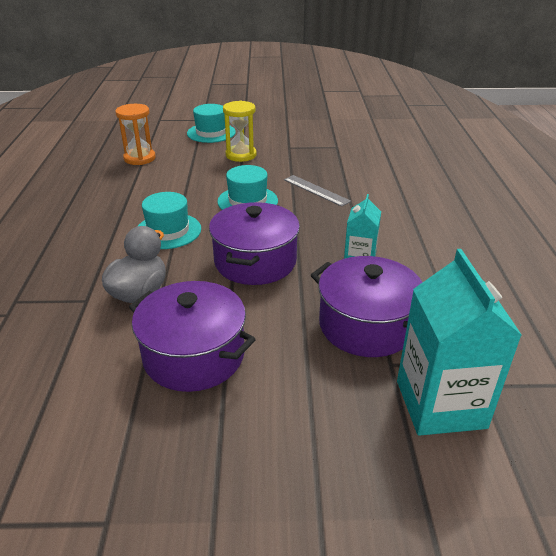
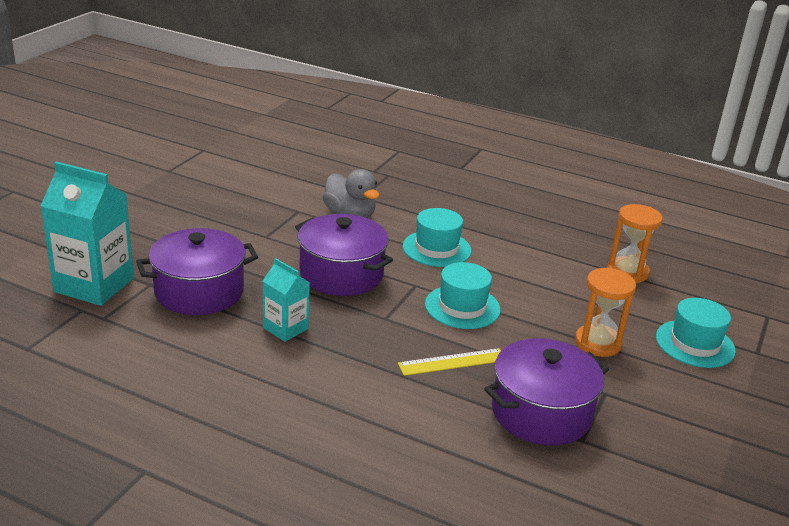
camera: 115 degrees right, 5 degrees down
(194, 355) = (255, 218): purple pot -> purple pot (541, 413)
(241, 155) = (598, 343): yellow hourglass -> orange hourglass
(316, 190) = (452, 362): grey ruler -> yellow ruler

